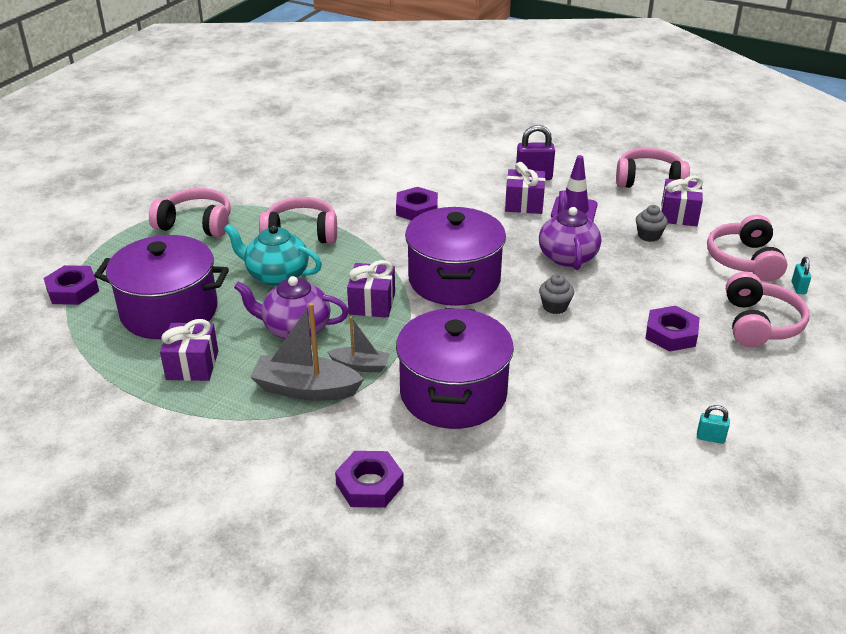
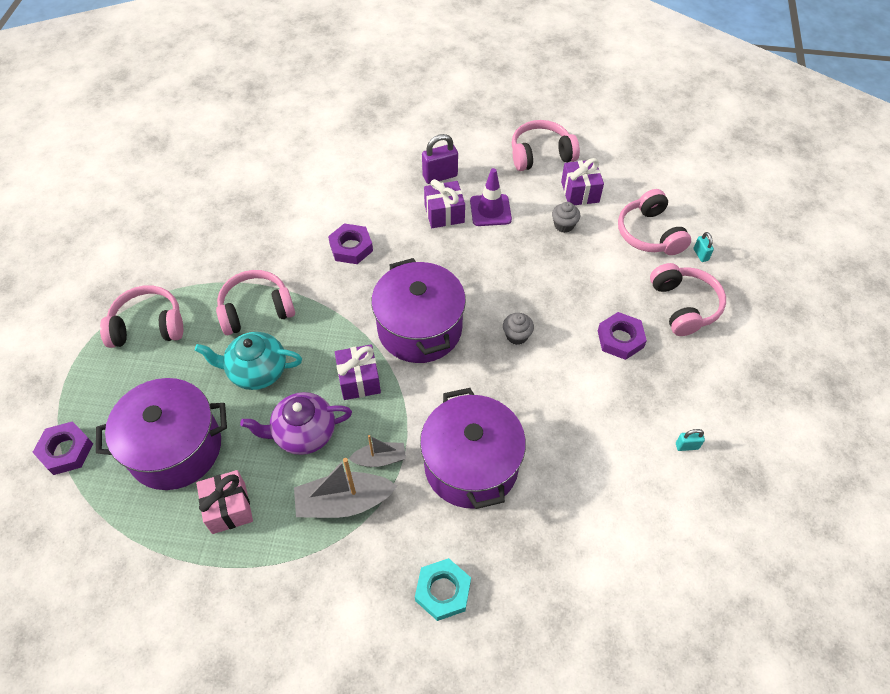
camera: 20 degrees left, 20 degrees up
(192, 365) = (229, 508): purple gift -> pink gift
(369, 485) = (443, 591): purple nut -> turquoise nut
(567, 256) = (505, 270): purple teapot -> none

